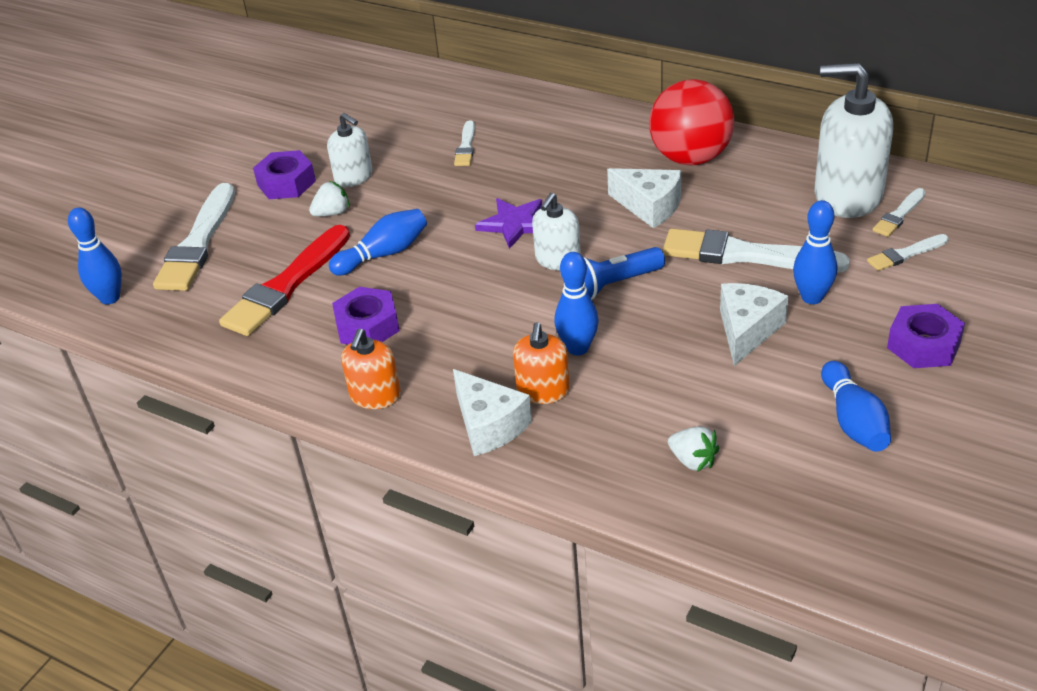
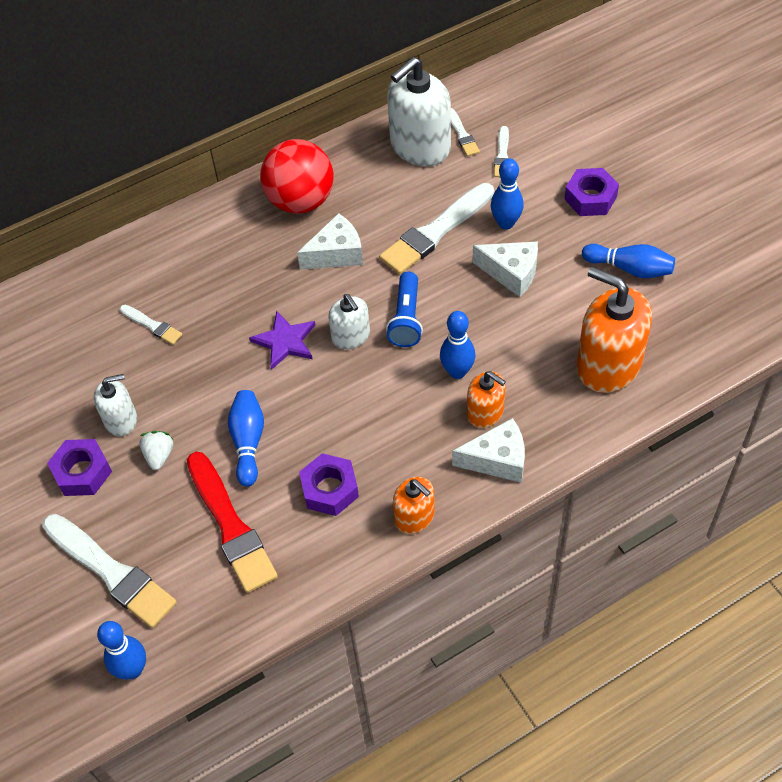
camera: 60 degrees left, 15 degrees up
(693, 460) = (608, 365): white strawberry -> orange soap dispenser
(747, 330) = (511, 273): white cheese -> white cheese turned 150 degrees clockwise

